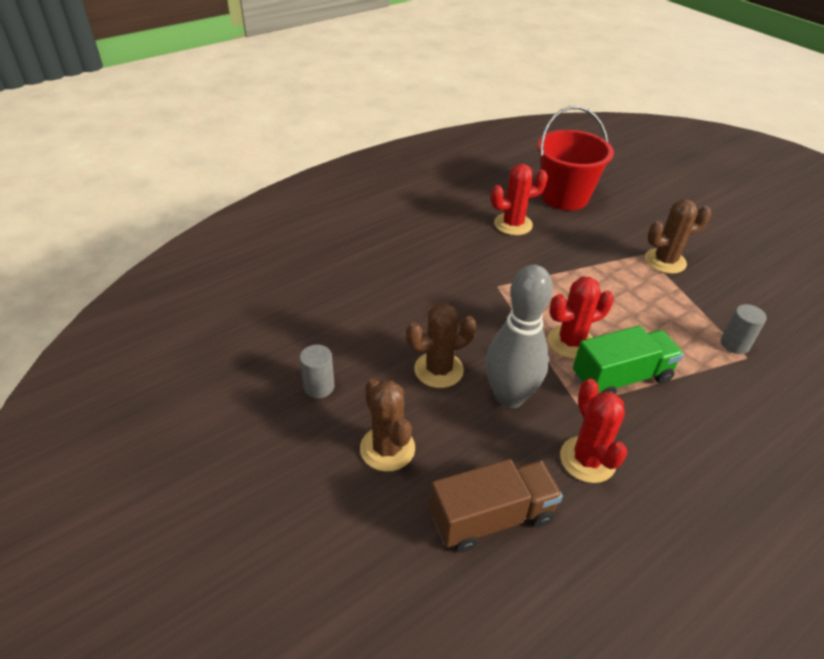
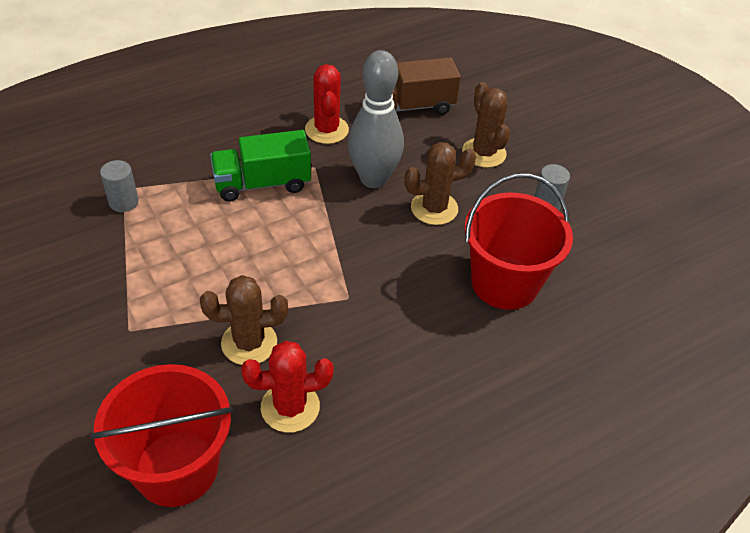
camera: 175 degrees left, 5 degrees up
(368, 308) = (504, 283): none -> red bucket
(571, 342) = (293, 221): red cactus -> none
(665, 261) = (111, 315): brown cactus -> brown cactus (249, 343)

